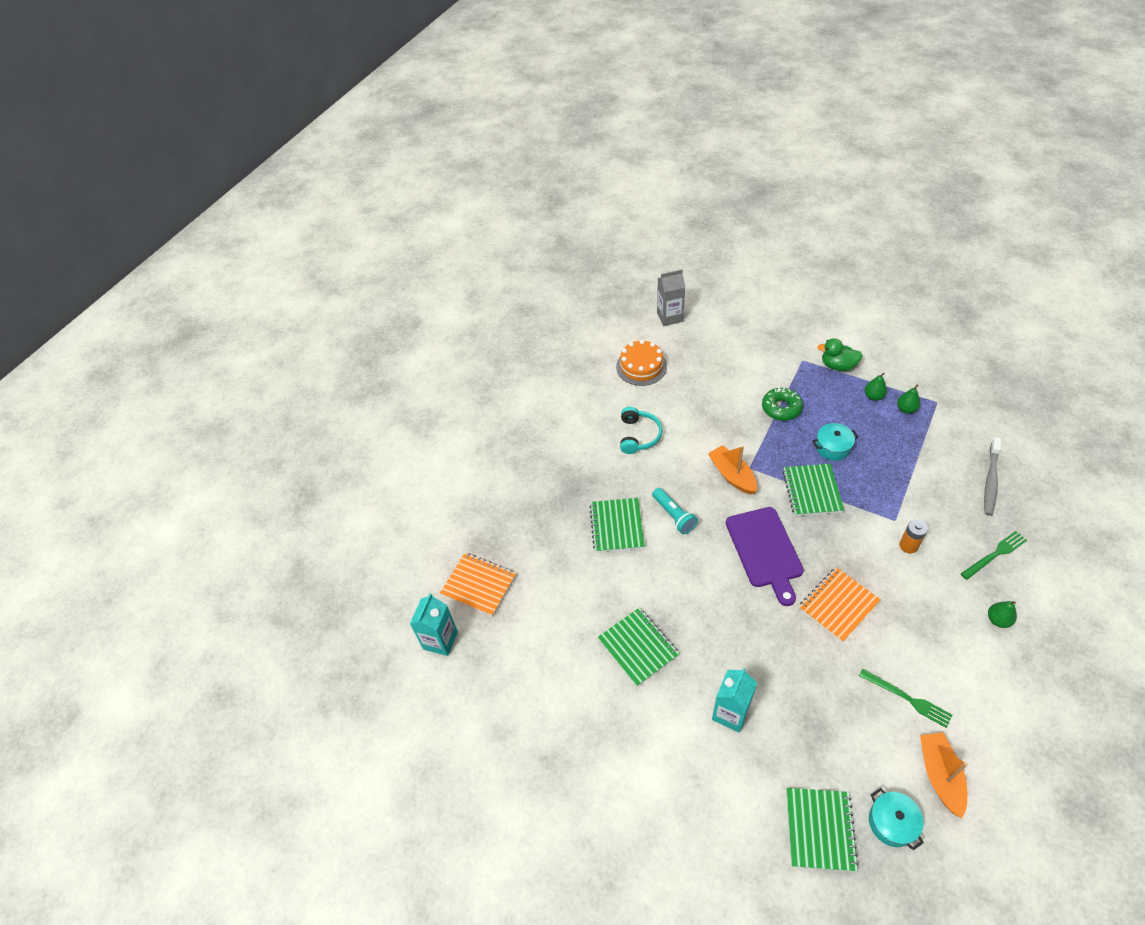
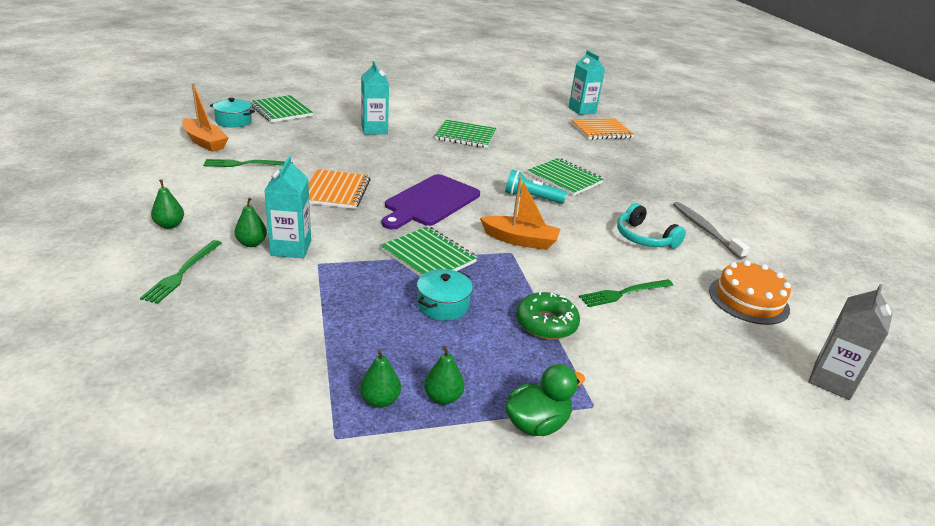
camera: 130 degrees right, 20 degrees down
(711, 404) = (624, 293): none -> green fork
(765, 550) = (430, 202): purple cutting board -> purple cutting board turned 90 degrees counterclockwise
(908, 545) = (291, 248): orange battery -> turquoise carton
(936, 565) = (252, 243): none -> green pear
(990, 480) = (204, 350): grey toothbrush -> grey toothbrush (705, 230)

